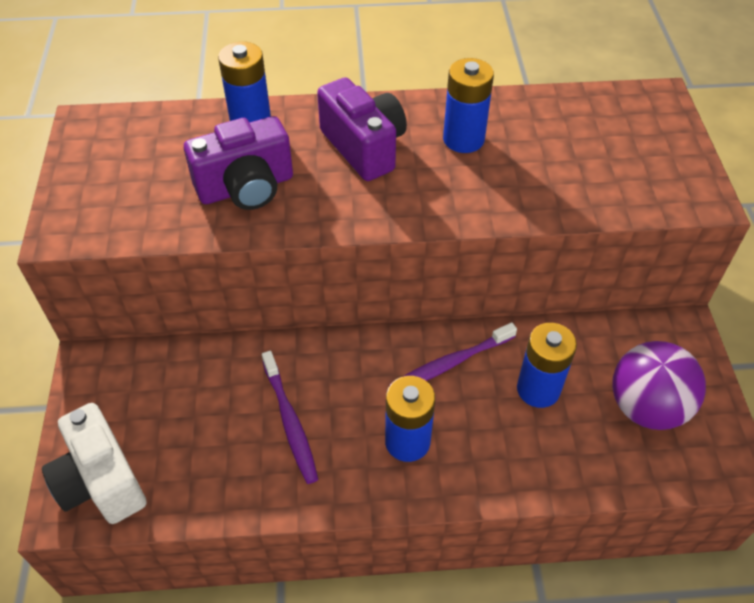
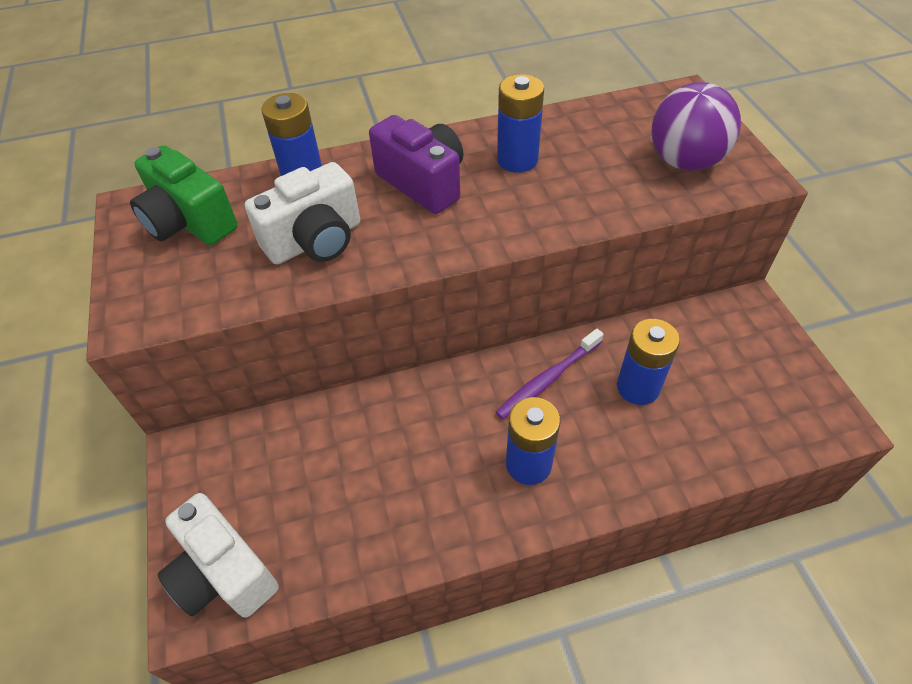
camera: 10 degrees left, 0 degrees up
(135, 148) = (189, 222): none -> green camera
(246, 188) = (315, 241): purple camera -> white camera
(290, 422) = (406, 469): purple toothbrush -> none
(646, 407) = (742, 384): purple ball -> purple ball (684, 161)

